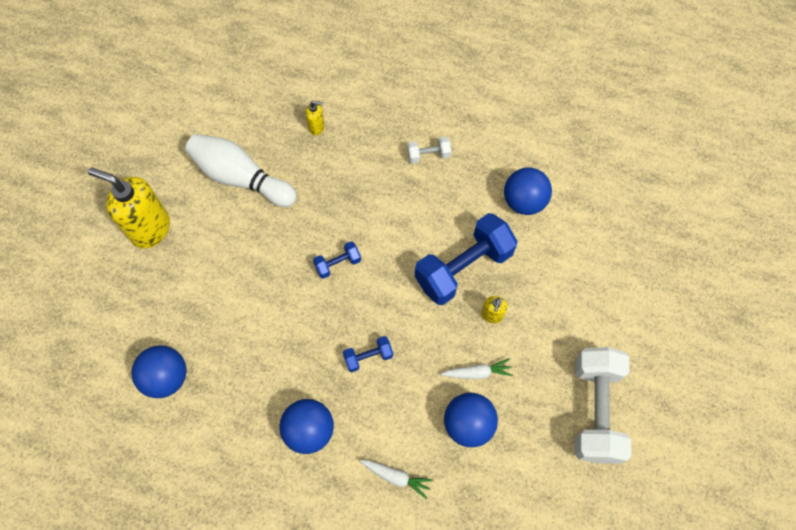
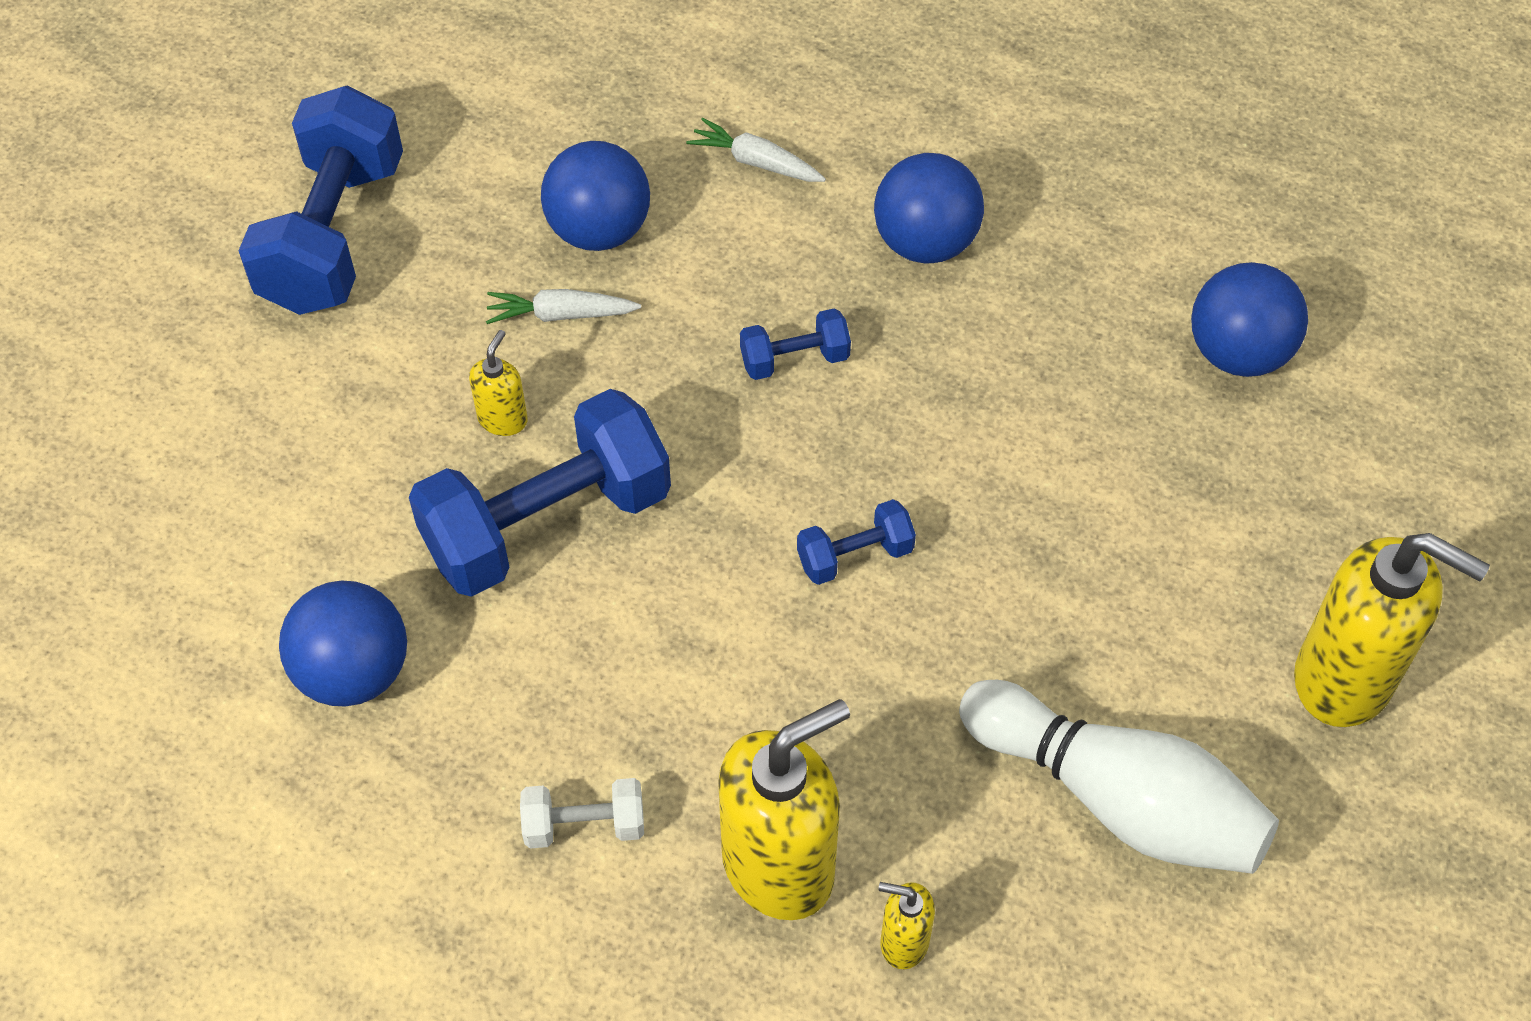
camera: 175 degrees left, 10 degrees down
(359, 147) = (779, 865): none -> yellow soap dispenser
(594, 410) = (334, 235): white dumbbell -> blue dumbbell

